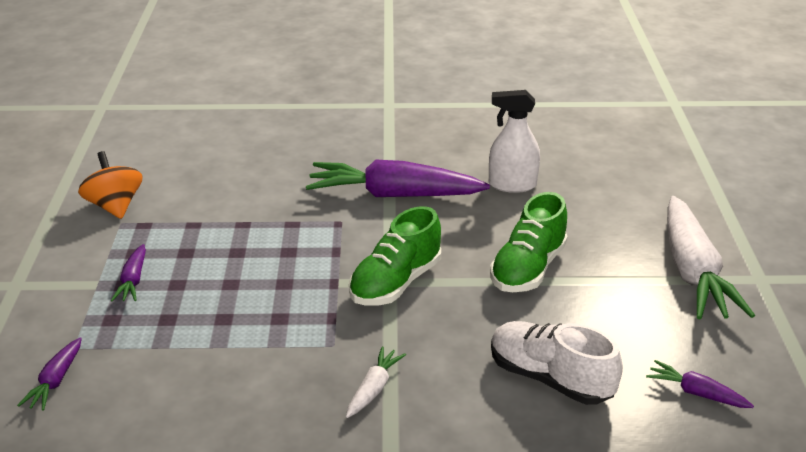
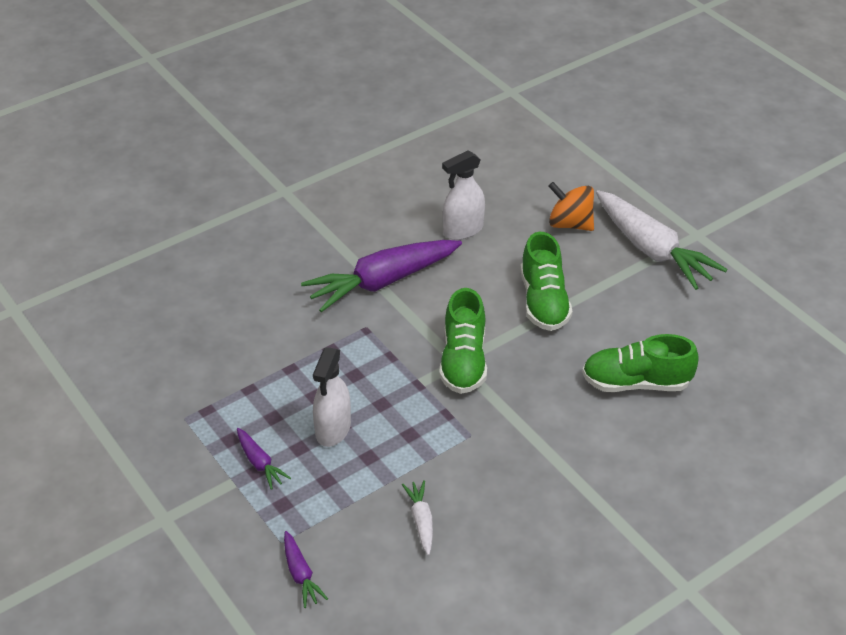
camera: 35 degrees left, 10 degrees up
(115, 206) = (159, 405): orange spinning top -> orange spinning top (570, 224)
(220, 283) = (333, 429): none -> white spray bottle
(374, 388) = (533, 452): white carrot -> white carrot (421, 521)
(550, 378) = (636, 383): white shoe -> green shoe
(696, 393) = (729, 345): purple carrot -> none

